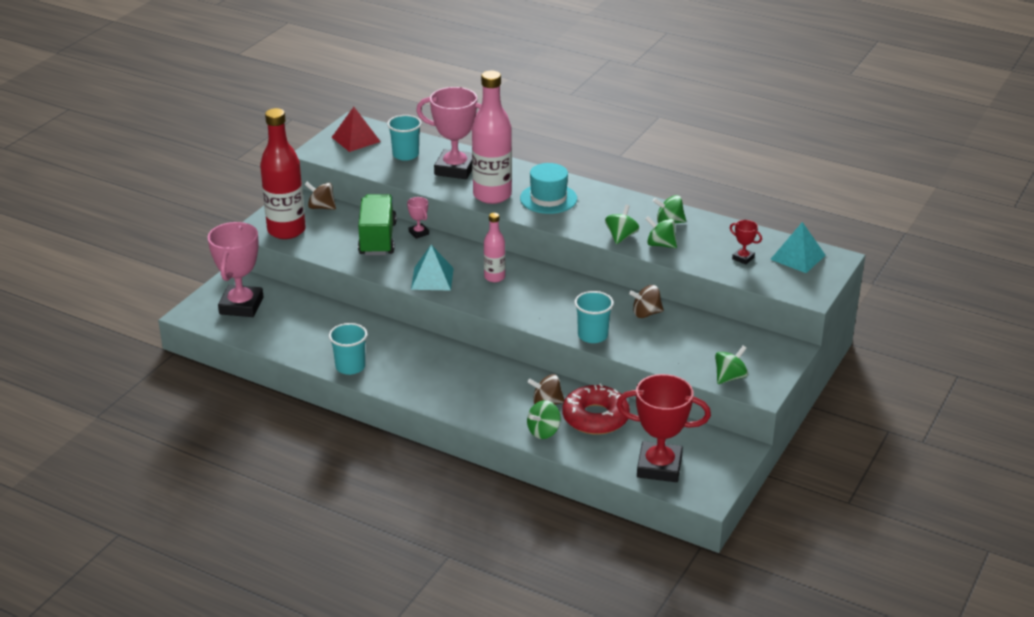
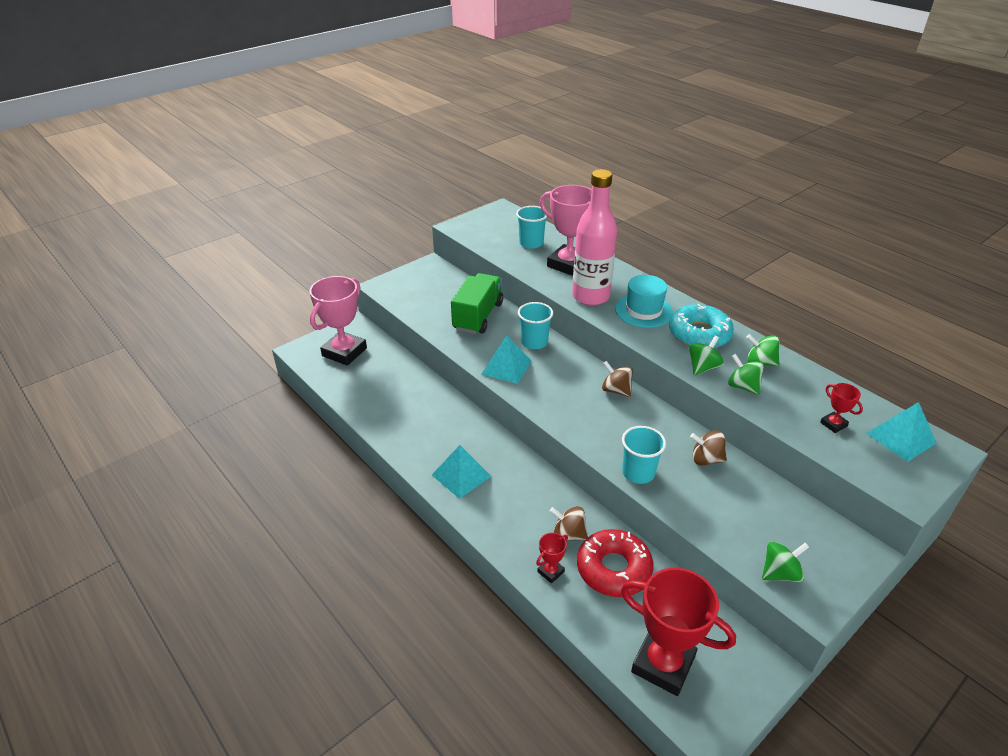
camera: 20 degrees right, 5 degrees up
(286, 230) = (406, 292): red bottle -> none
(321, 207) = (447, 277): brown spinning top -> brown spinning top (616, 390)
(350, 367) = (400, 438): turquoise cup -> turquoise cup (534, 342)
(356, 139) = (496, 222): red pyramid -> none
(419, 233) = (517, 318): pink trophy -> none
(427, 382) = (461, 475): none -> turquoise pyramid
(494, 277) = (566, 379): pink bottle -> none
(543, 431) = (550, 572): green spinning top -> red trophy
(607, 209) = (699, 334): none -> turquoise donut

